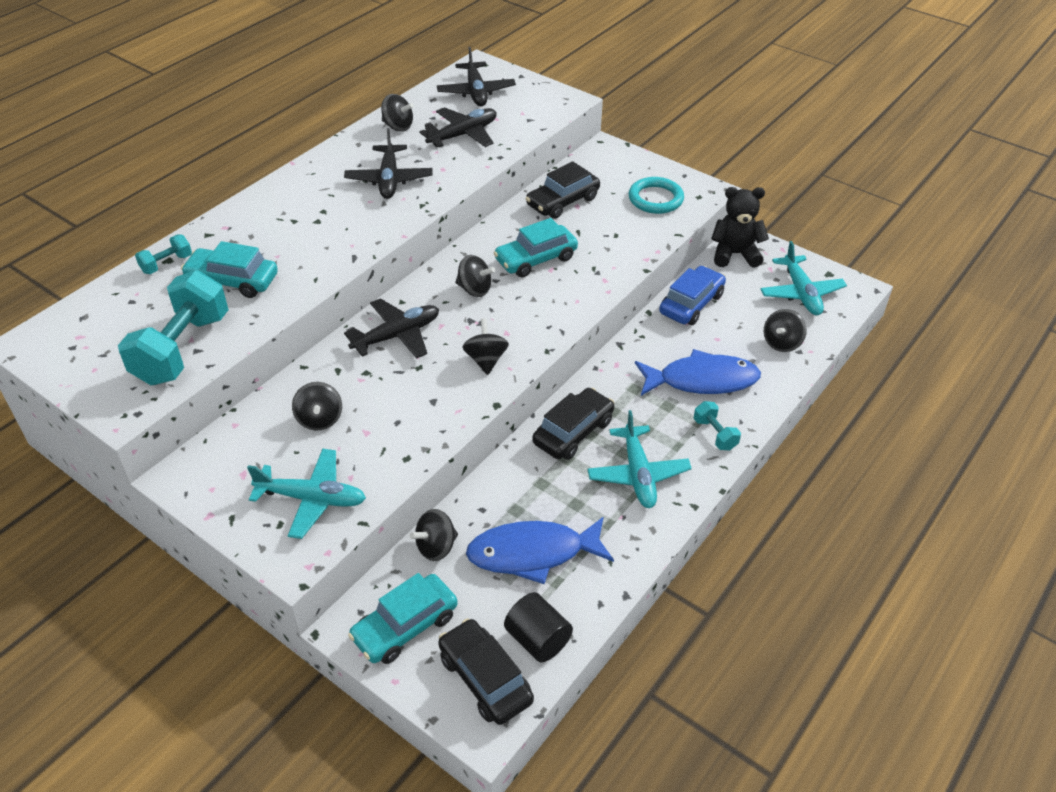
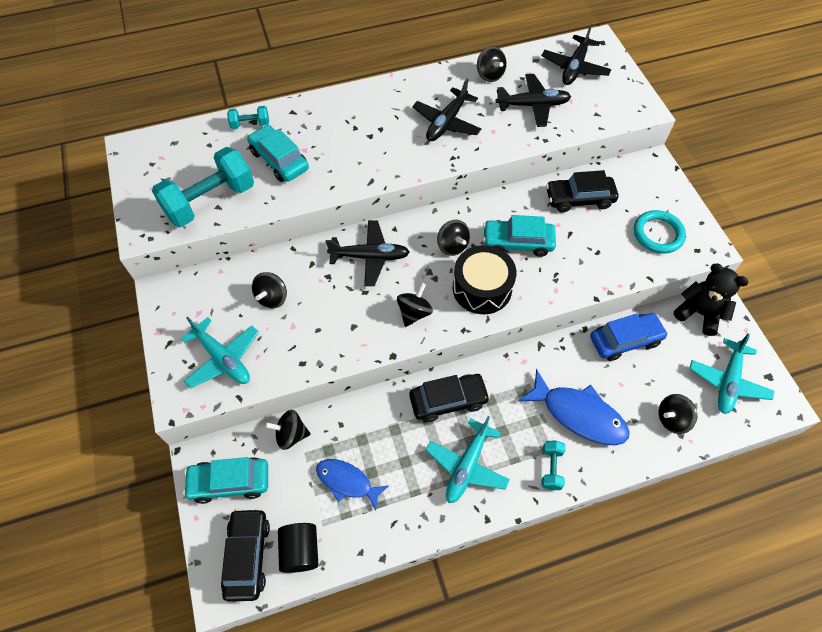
camera: 35 degrees right, 15 degrees up
(533, 553) = (347, 482): blue fish -> blue fish, size x0.65
(534, 310) = (482, 288): none -> black drum

